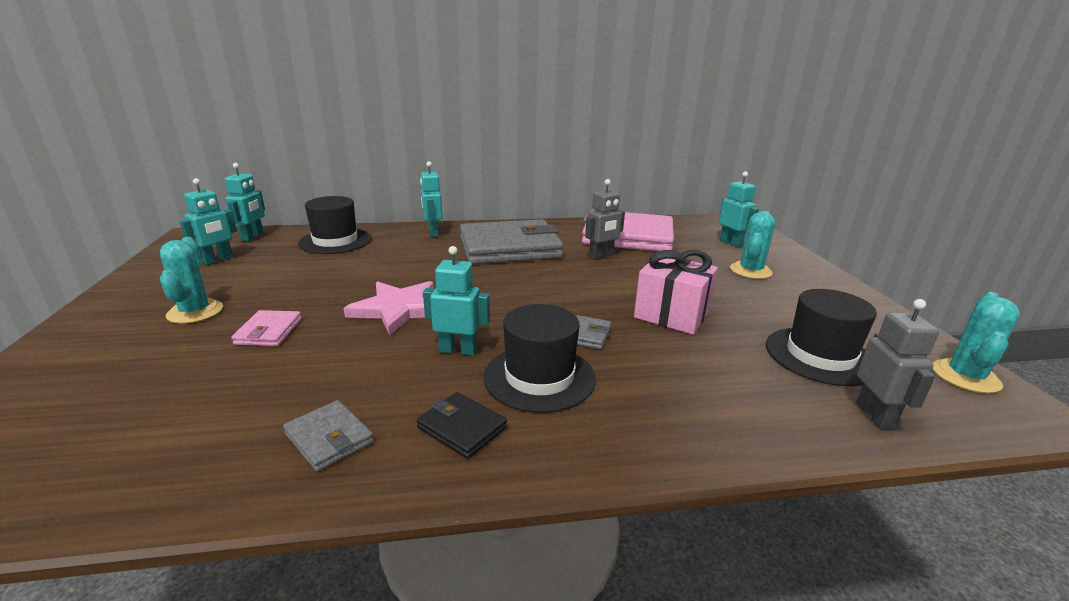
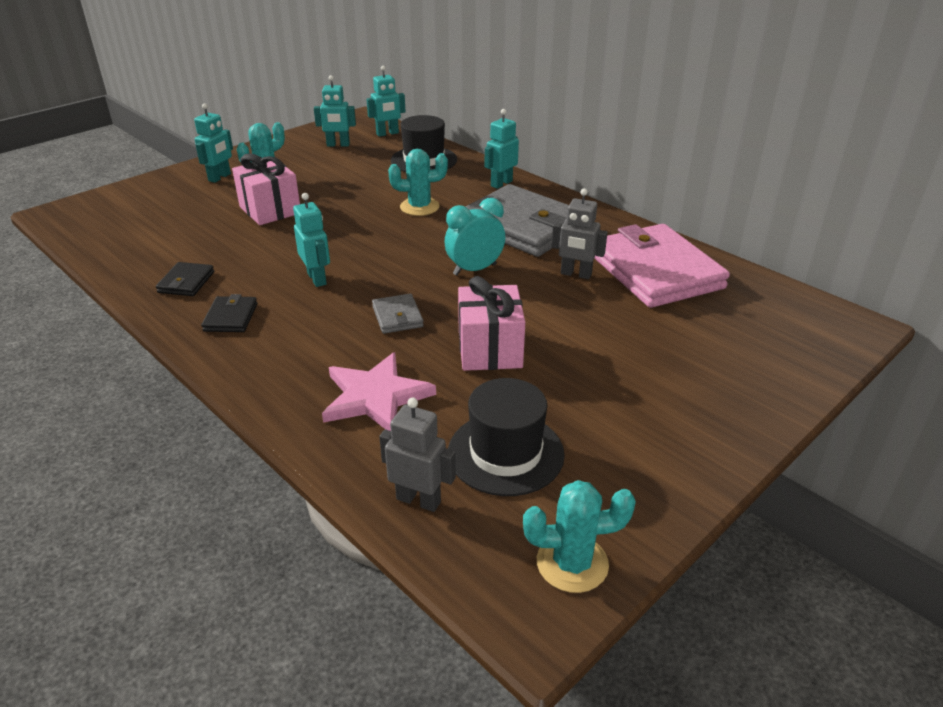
camera: 55 degrees right, 10 degrees up
(269, 331) = (270, 210): pink wallet -> pink gift
(329, 438) = (186, 282): grey wallet -> black wallet
(399, 309) = (348, 233): pink star -> pink star (376, 396)
(539, 377) = (314, 322): black hat -> none
(547, 282) = (474, 269): none -> turquoise clock
(731, 243) = (752, 339): turquoise robot -> turquoise robot (220, 177)
(750, 271) = (676, 371): turquoise cactus -> turquoise cactus (419, 207)
(875, 415) = (418, 500): grey robot -> grey robot turned 120 degrees counterclockwise

